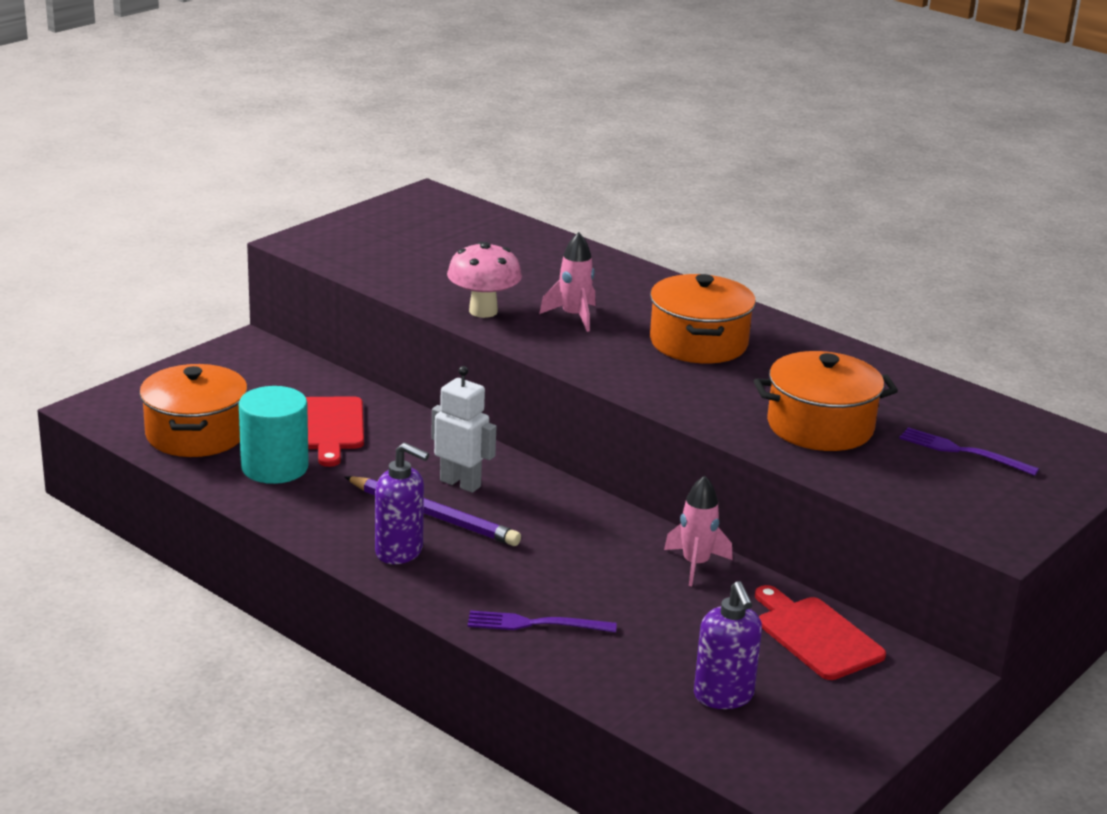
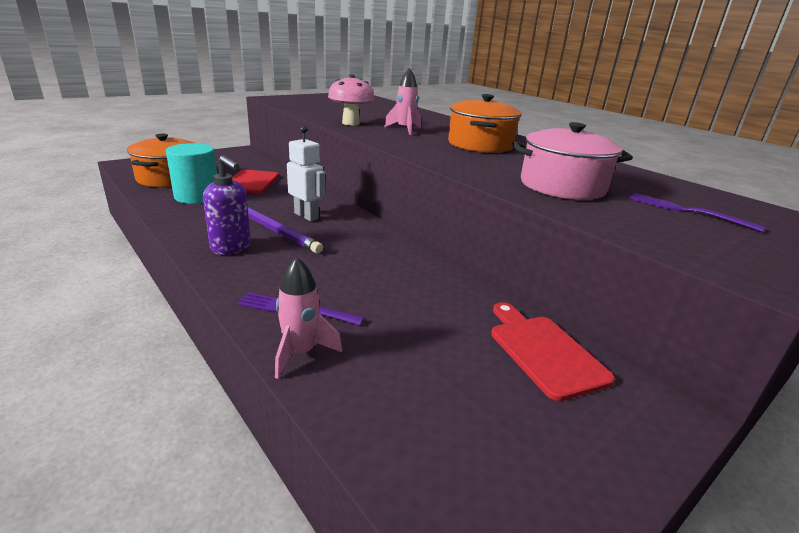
camera: 10 degrees right, 0 degrees up
(695, 564) = (449, 281): pink rocket -> pink rocket (300, 352)
(723, 696) = (440, 404): purple soap dispenser -> none
(820, 426) = (562, 186): orange pot -> pink pot

